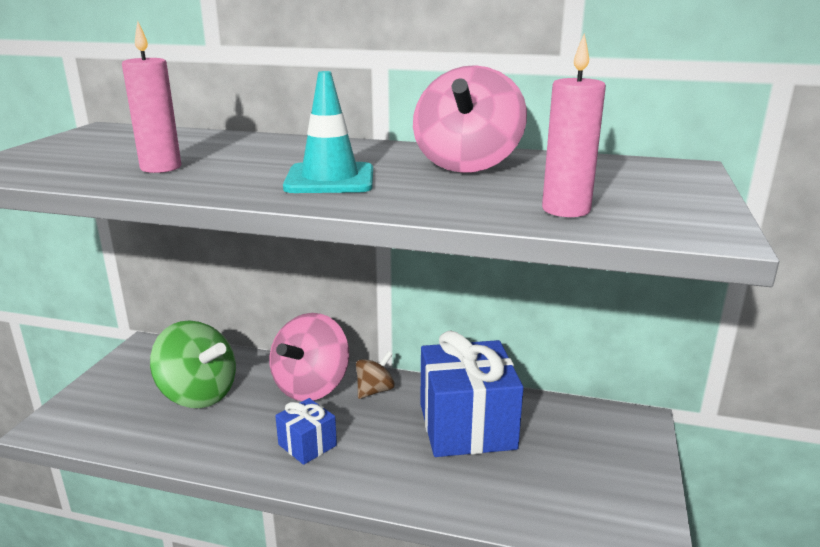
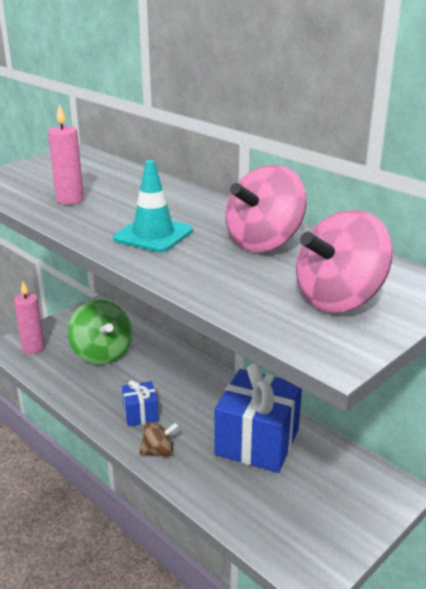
camera: 30 degrees right, 5 degrees up
(311, 386) = (175, 373): pink spinning top -> pink spinning top (339, 299)
(375, 390) = (215, 391): brown spinning top -> brown spinning top (159, 452)
(566, 210) = (266, 305): pink candle -> pink candle (33, 348)

